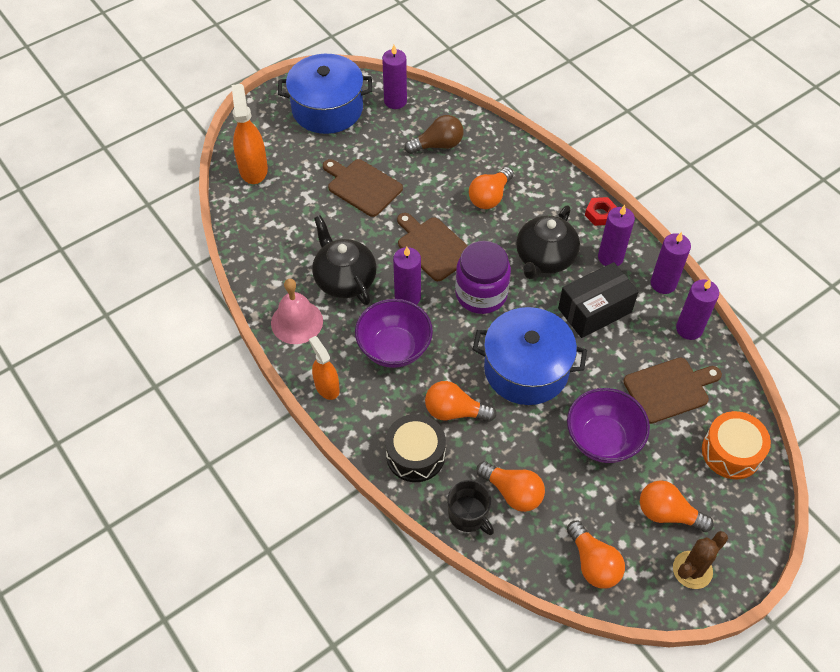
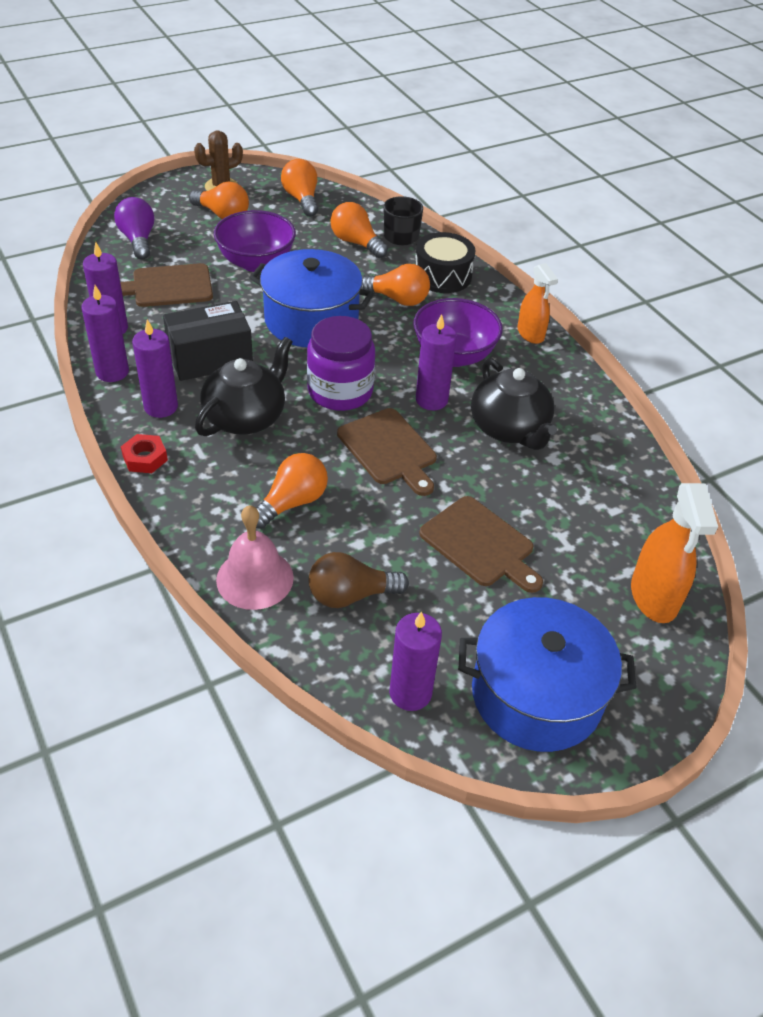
camera: 175 degrees left, 10 degrees down
(297, 322) = (567, 393): pink bell -> pink bell (255, 578)
(731, 452) = (138, 240): orange drum -> purple light bulb

